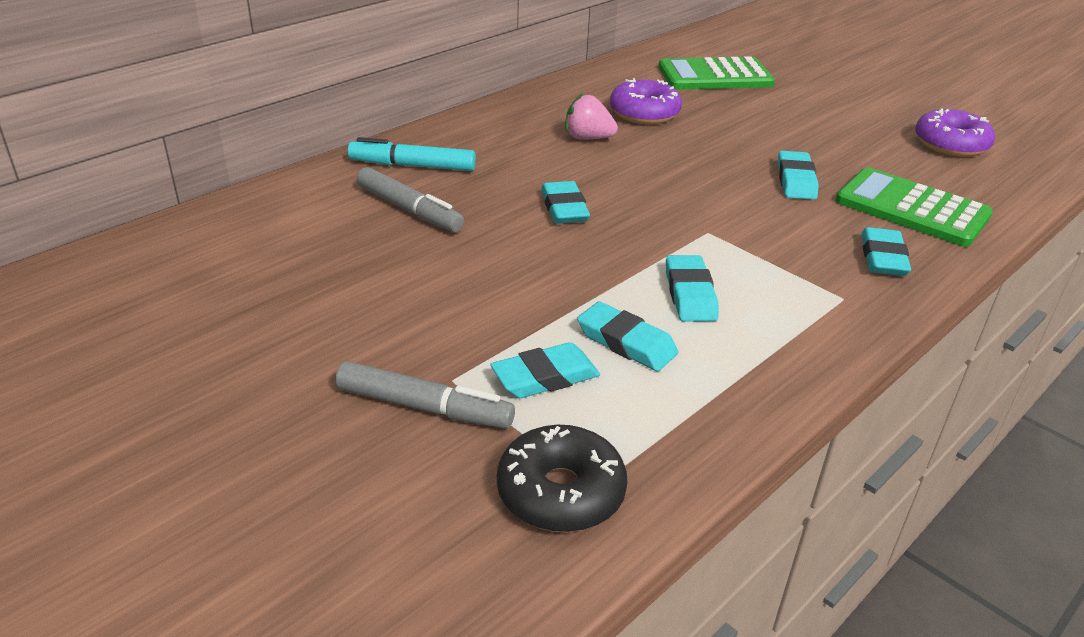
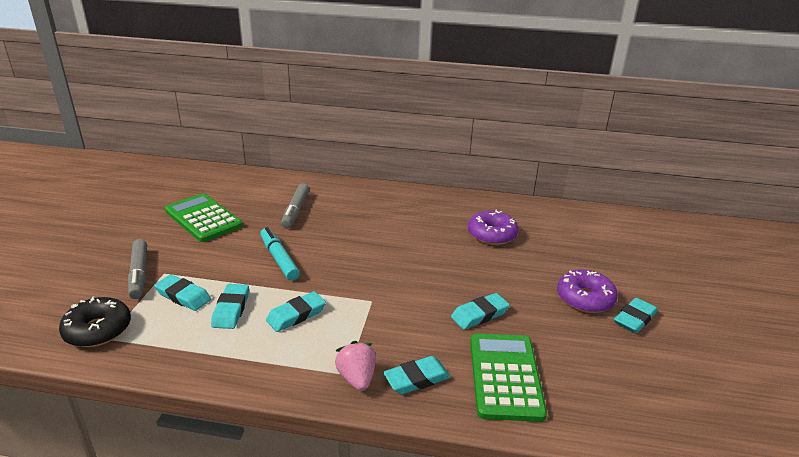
camera: 55 degrees right, 5 degrees down
(412, 166) = (338, 196): turquoise marker -> turquoise marker (279, 259)
(564, 208) = (345, 248): turquoise eraser -> turquoise eraser (634, 319)
(588, 138) = (433, 228): pink strawberry -> pink strawberry (357, 378)
(715, 76) = (587, 241): green calculator -> green calculator (203, 218)
(950, 144) = (645, 373): purple donut -> purple donut (585, 299)

